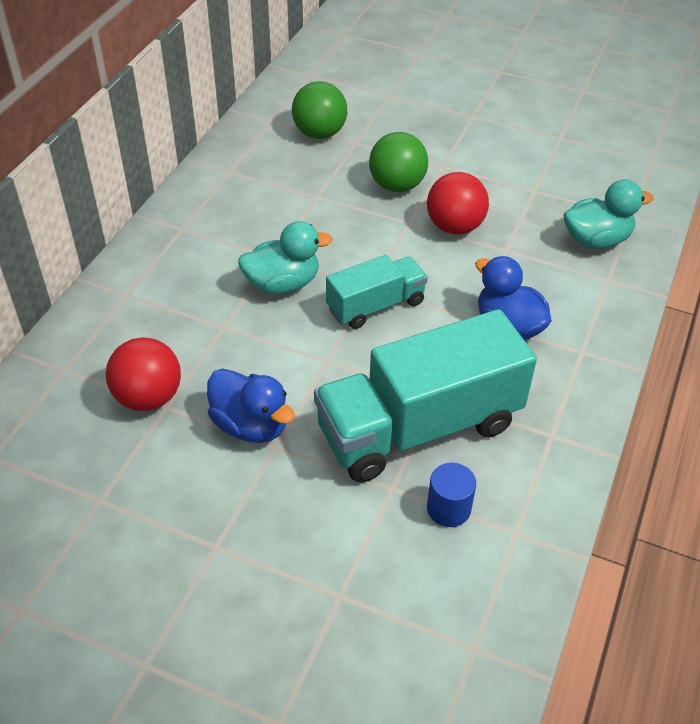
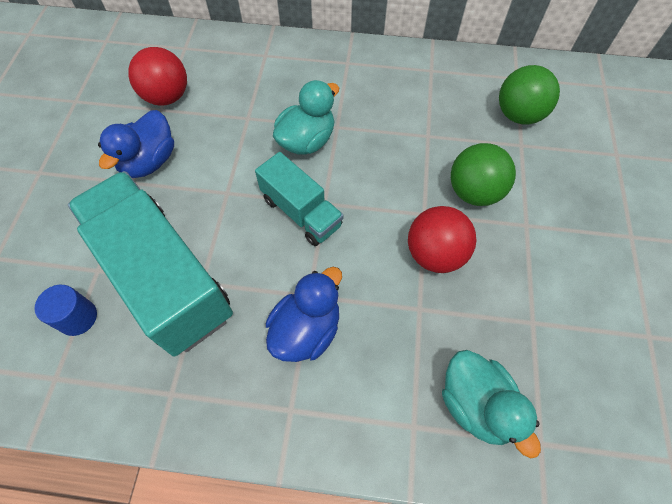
camera: 75 degrees right, 15 degrees up
(283, 284) = (306, 141): turquoise duck -> turquoise duck turned 105 degrees counterclockwise

